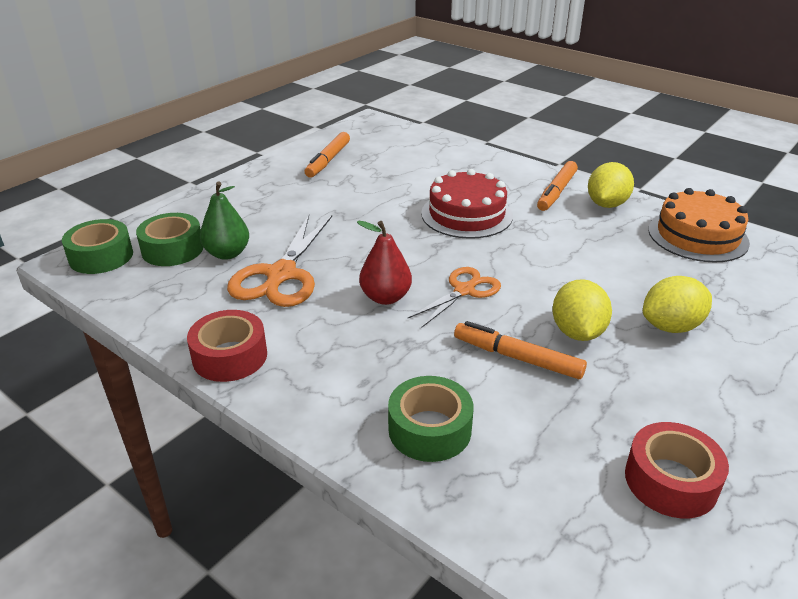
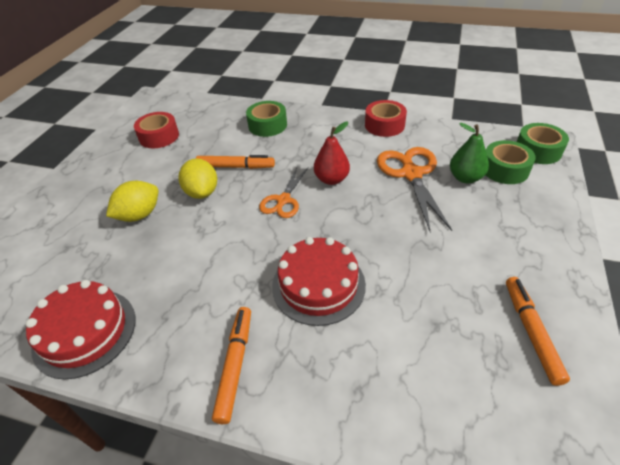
camera: 160 degrees right, 10 degrees up
(606, 204) = (175, 359): yellow lemon -> none
(697, 236) = (85, 332): orange cake -> red cake

